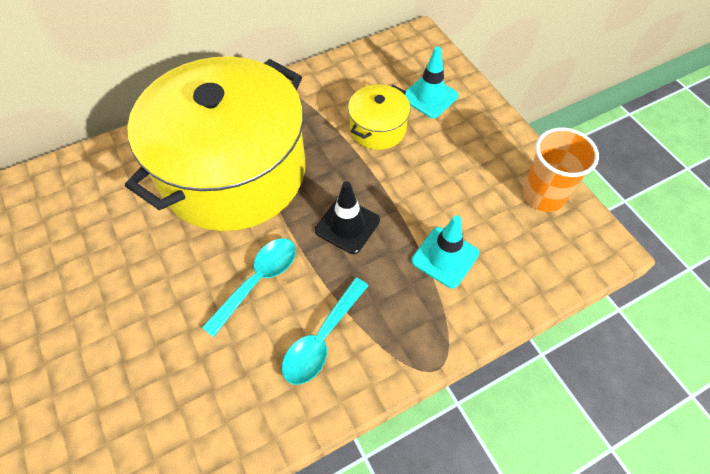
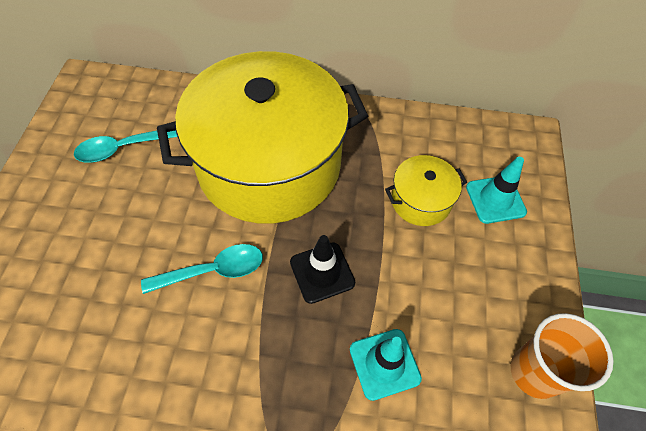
camera: 35 degrees right, 0 degrees up
(322, 339) = (220, 358): turquoise spoon -> turquoise spoon (123, 148)

